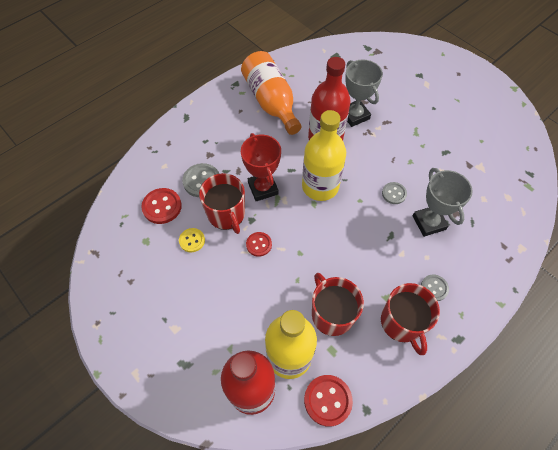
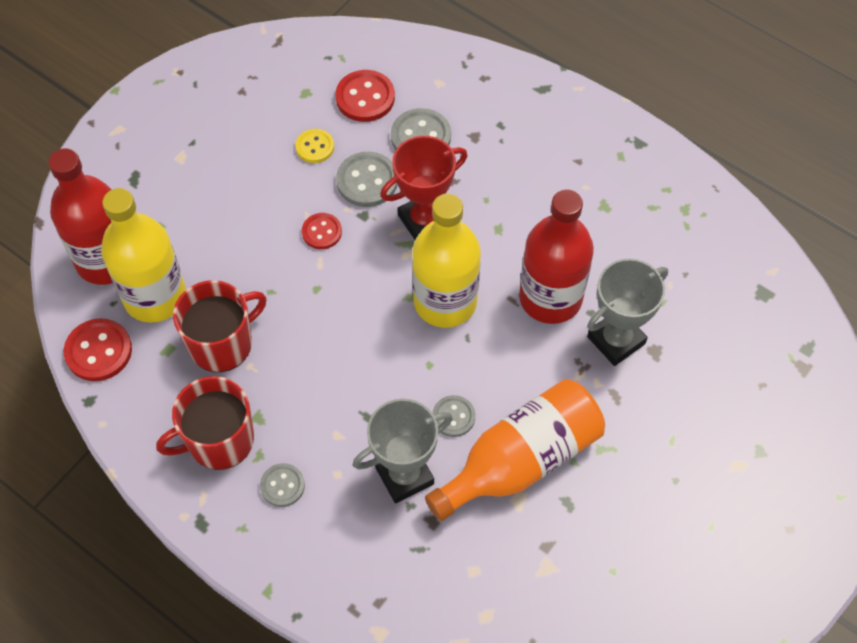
camera: 80 degrees right, 0 degrees up
(226, 214) = (367, 181): red mug -> grey button
(271, 102) = (610, 203): orange bottle -> orange bottle (520, 461)

